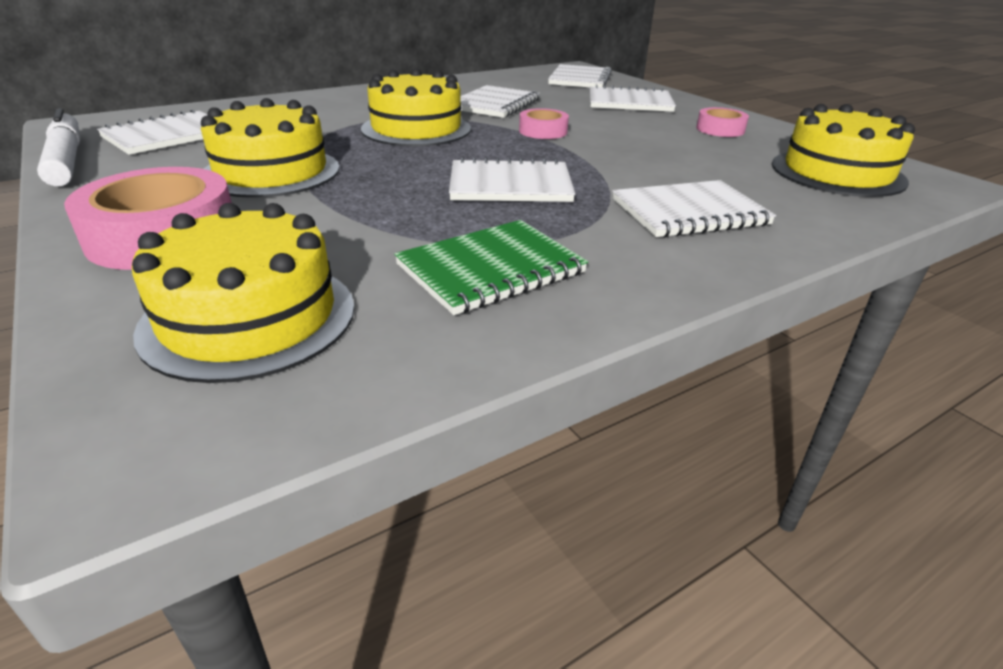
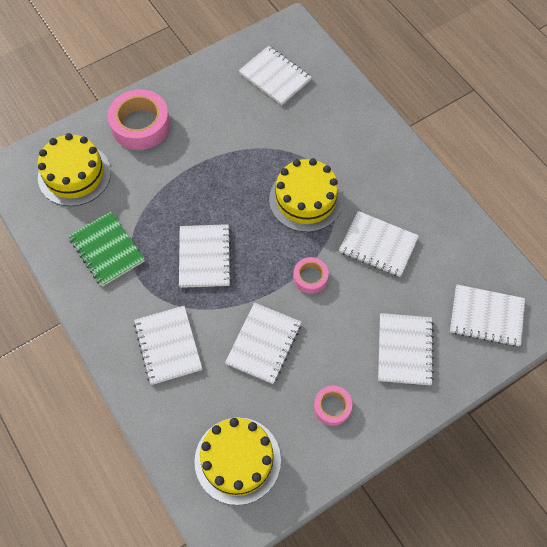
camera: 90 degrees right, 30 degrees up
(66, 160) = (230, 52): white marker -> none
(271, 172) = (219, 142): yellow cake -> none
(653, 155) = (264, 344): none -> white notebook

